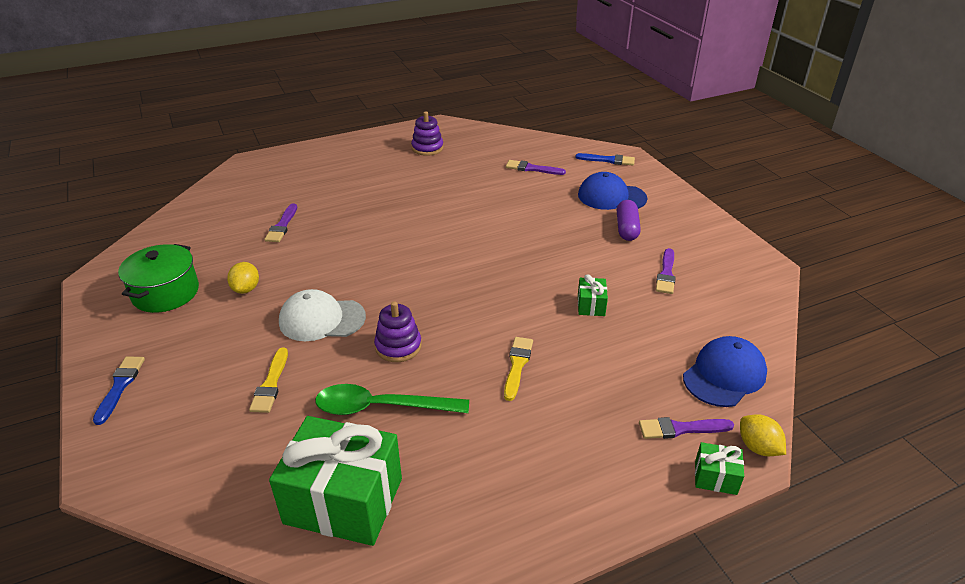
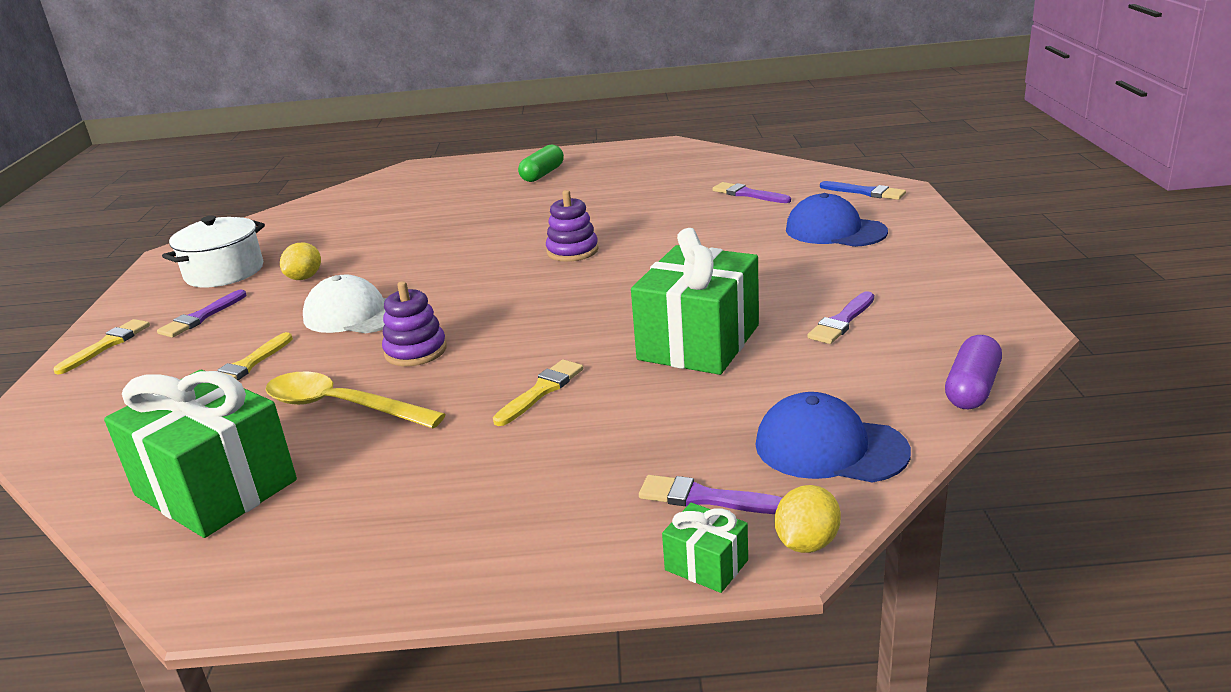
camera: 25 degrees right, 10 degrees down
(120, 386) = (107, 345): blue brush -> yellow brush
(166, 293) = (224, 272): green pot -> white pot
(282, 226) = (395, 225): purple brush -> purple brush (201, 317)
(364, 161) = (542, 174): none -> green capsule
(381, 407) = (341, 406): green spoon -> yellow spoon
(427, 148) = (629, 166): purple stacking toy -> purple stacking toy (572, 251)
(591, 305) = (698, 342): green gift -> green gift, size x2.30
(626, 228) = (826, 266): purple capsule -> purple capsule (972, 388)
(724, 375) = (830, 448): blue cap -> blue cap turned 135 degrees counterclockwise
(758, 447) = (806, 543): yellow lemon -> yellow lemon turned 45 degrees clockwise

